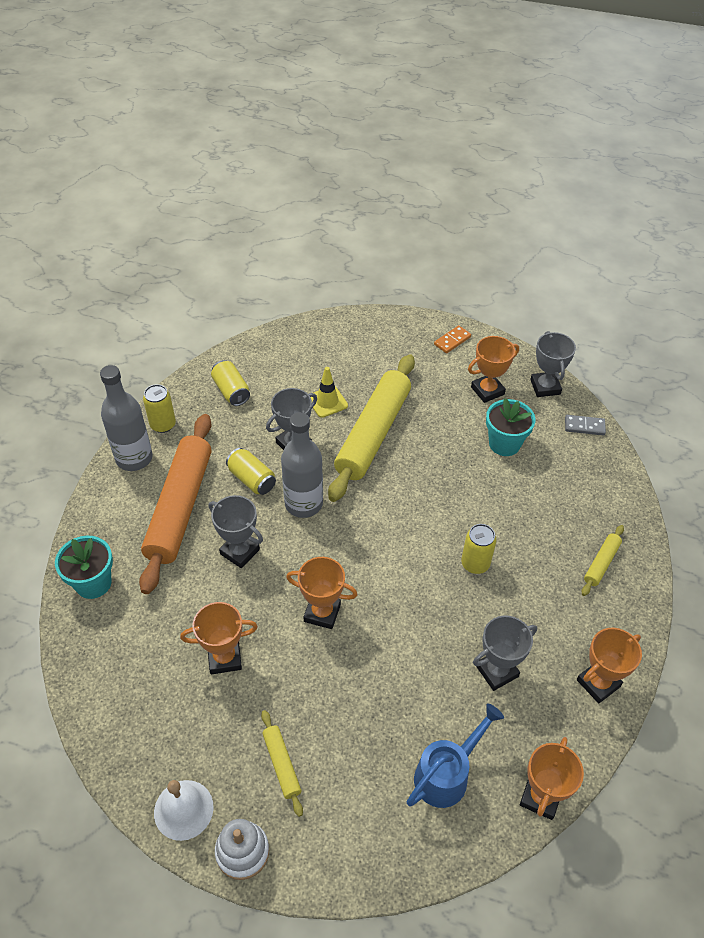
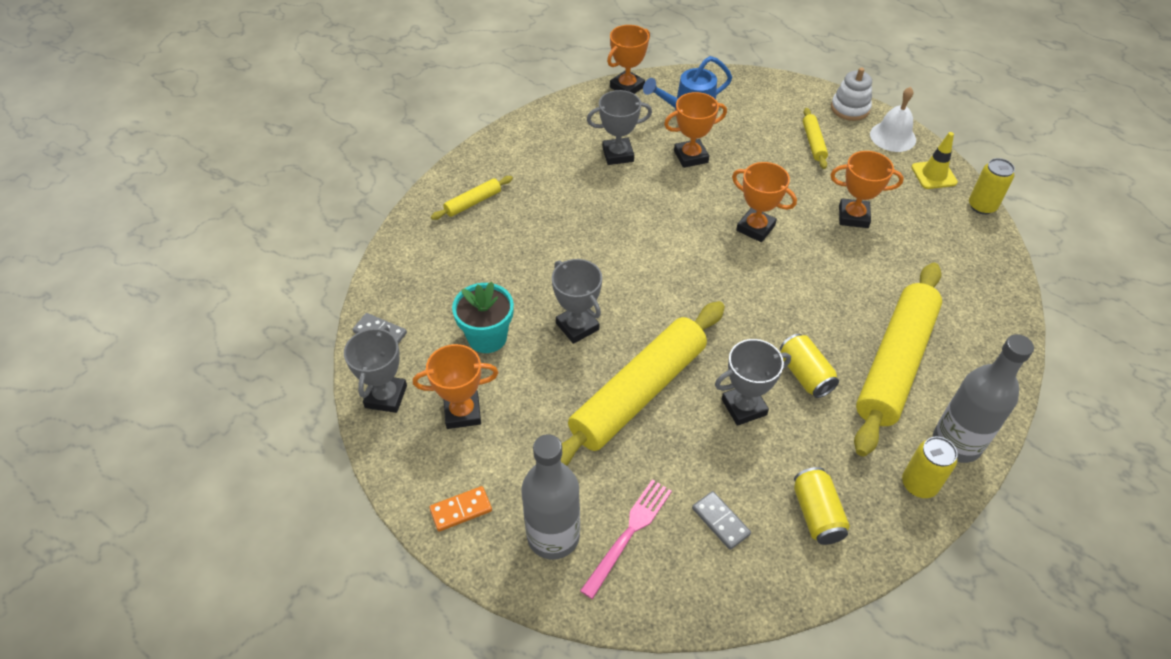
camera: 160 degrees left, 0 degrees up
(93, 583) = (989, 308): turquoise flower pot -> none
(180, 507) = (895, 364): orange rolling pin -> yellow rolling pin
(239, 552) = (829, 300): grey trophy -> grey trophy (577, 326)
(292, 373) = (720, 521): none -> grey domino
(303, 504) = (749, 331): grey bottle -> grey bottle (553, 536)
(327, 402) = (683, 456): yellow traffic cone -> yellow traffic cone (933, 175)
(346, 353) = (629, 534): none -> pink fork
(475, 564) = (592, 231): yellow can -> yellow can (982, 206)
(598, 683) = (541, 130): orange trophy -> orange trophy (690, 156)

